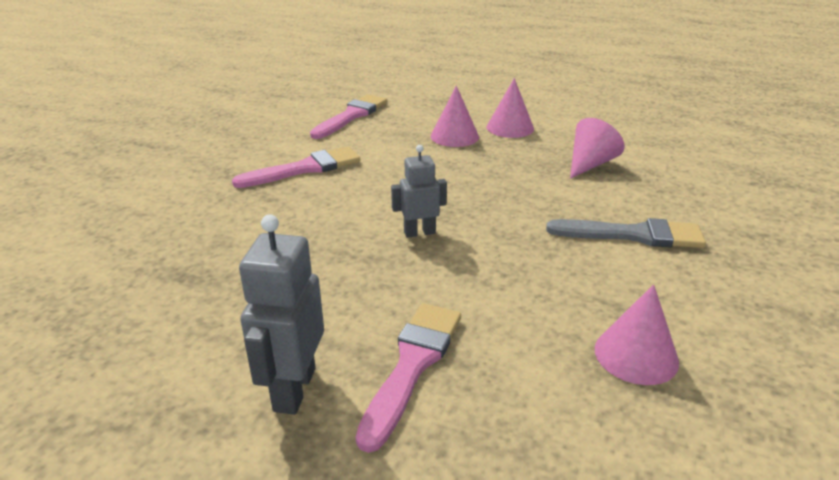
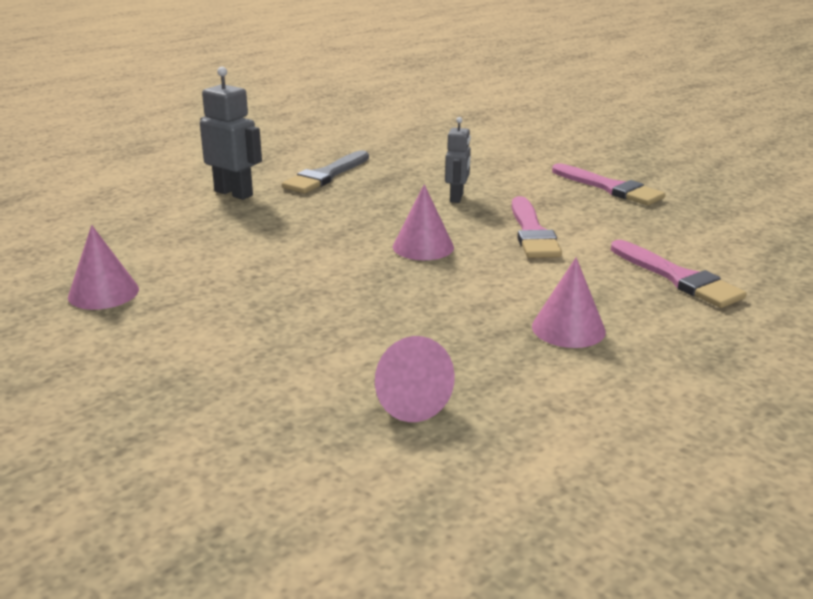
camera: 115 degrees right, 5 degrees down
(412, 365) = (206, 223): pink brush -> pink brush (610, 188)
(419, 232) = (356, 258): grey robot -> grey robot (457, 198)
(510, 127) = (575, 379): pink cone -> pink cone (423, 247)
(633, 235) = (228, 358): grey brush -> grey brush (326, 175)

